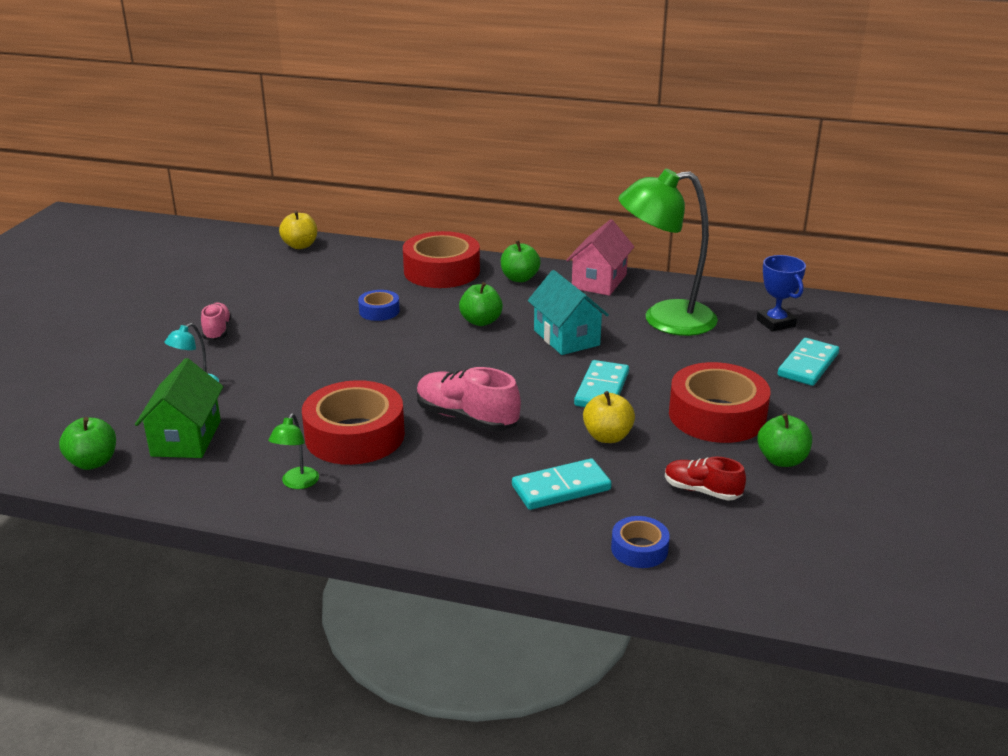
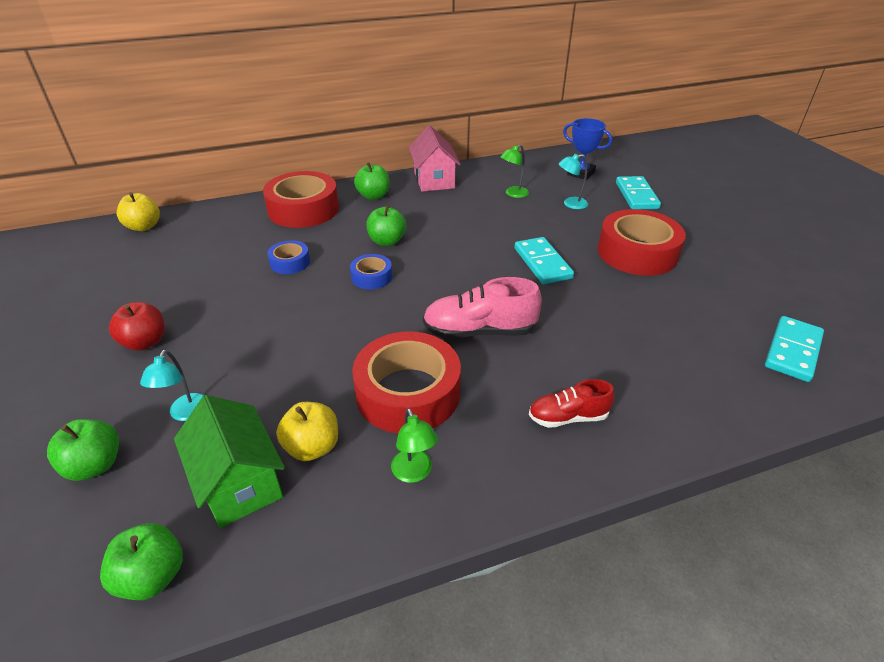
camera: 35 degrees left, 10 degrees up
(217, 331) = (145, 342): pink shoe -> red apple
(561, 488) = (623, 360): turquoise domino -> turquoise domino (793, 351)
(566, 338) = (466, 231): turquoise house -> none
(607, 437) = (595, 300): yellow apple -> yellow apple (312, 447)
(639, 549) = (737, 385): blue tape -> blue tape (371, 277)
(664, 320) = (513, 194): green lamp -> green lamp, size x0.40
(702, 491) = (706, 315): red shoe -> red shoe (568, 417)
(714, 348) = (570, 204): none -> turquoise lamp
(782, 460) = (715, 269): green apple -> green apple (95, 465)

